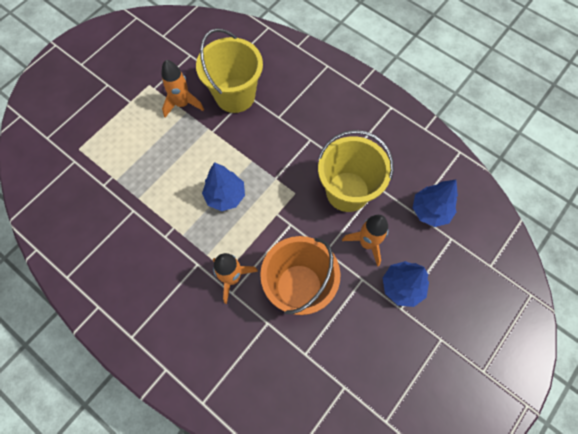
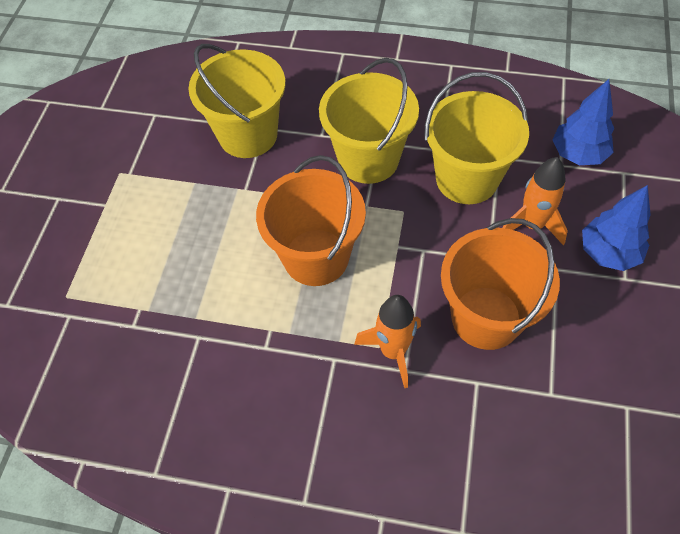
camera: 25 degrees left, 10 degrees down
(182, 104) = (183, 175): orange rocket -> none
(225, 196) = (316, 257): blue tree -> orange bucket
(296, 148) = (368, 159): none -> yellow bucket

